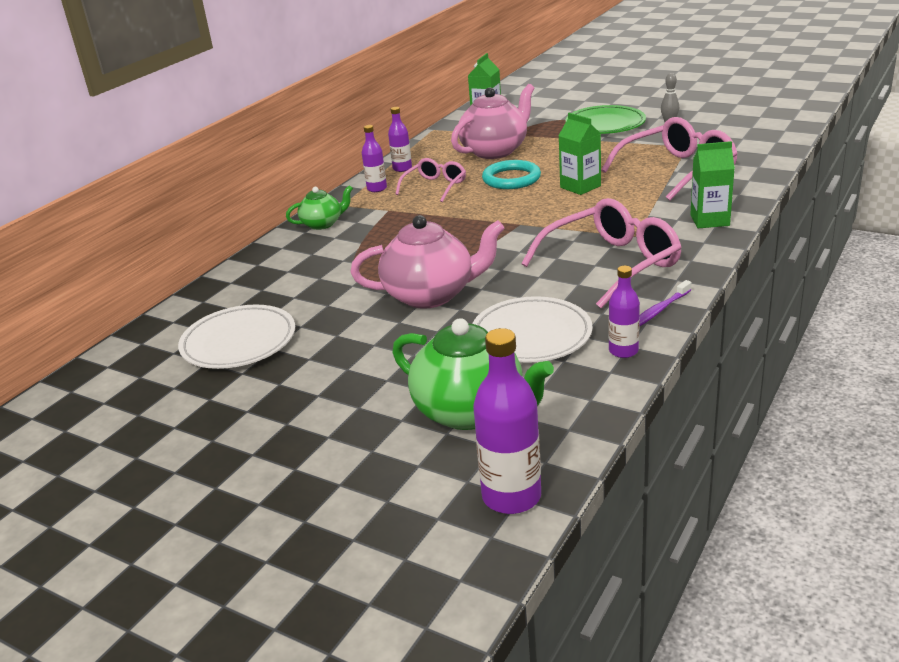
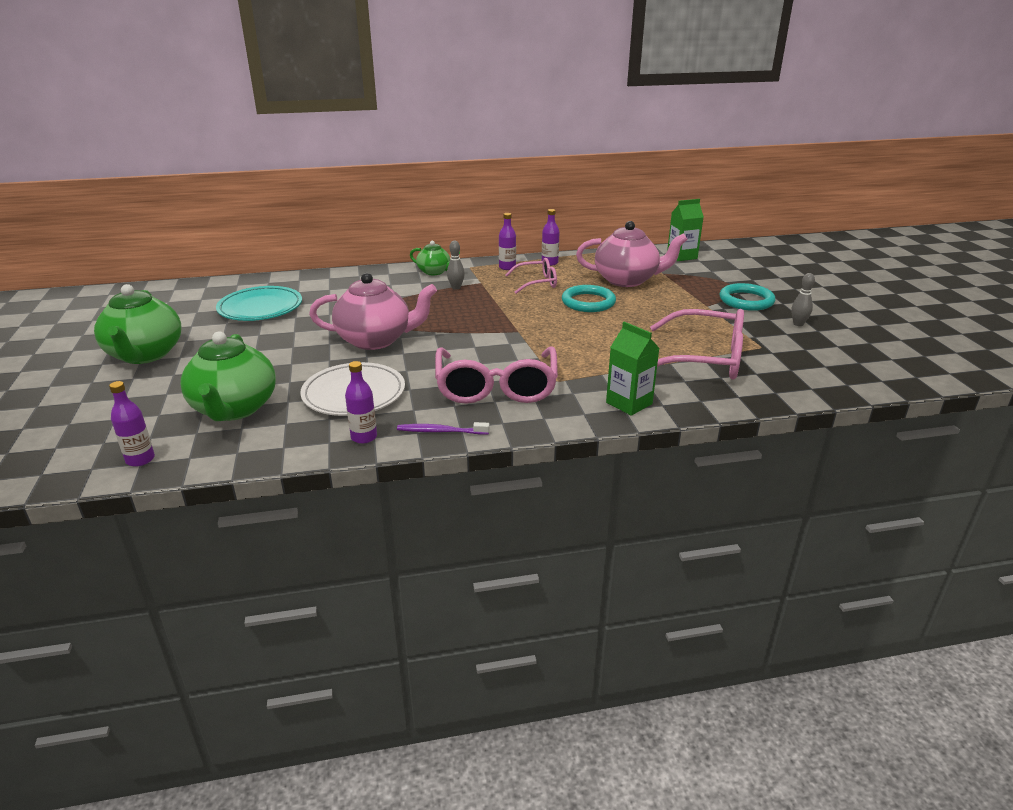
camera: 45 degrees right, 0 degrees up
(239, 342) = (260, 308): white plate -> turquoise plate
(241, 448) = (145, 355): none -> green teapot
(379, 224) = (456, 287): none -> grey bowling pin
(431, 295) = (376, 340): pink teapot -> pink teapot turned 45 degrees counterclockwise
(511, 496) = (140, 459): purple bottle -> purple bottle, size x0.60
(580, 187) = (613, 331): green carton -> none
(605, 124) = (746, 300): green plate -> turquoise ring
(612, 264) = (496, 387): pink glasses -> pink glasses turned 75 degrees clockwise

